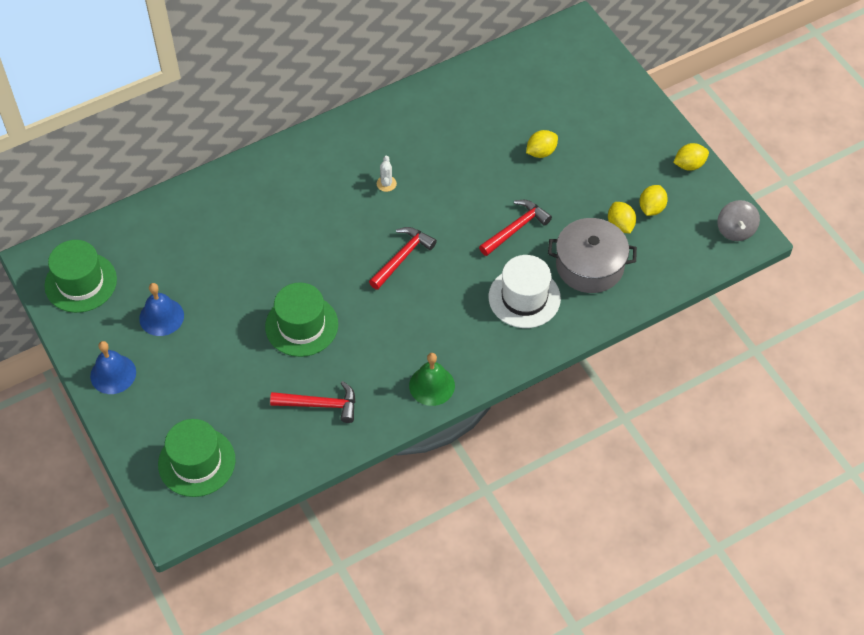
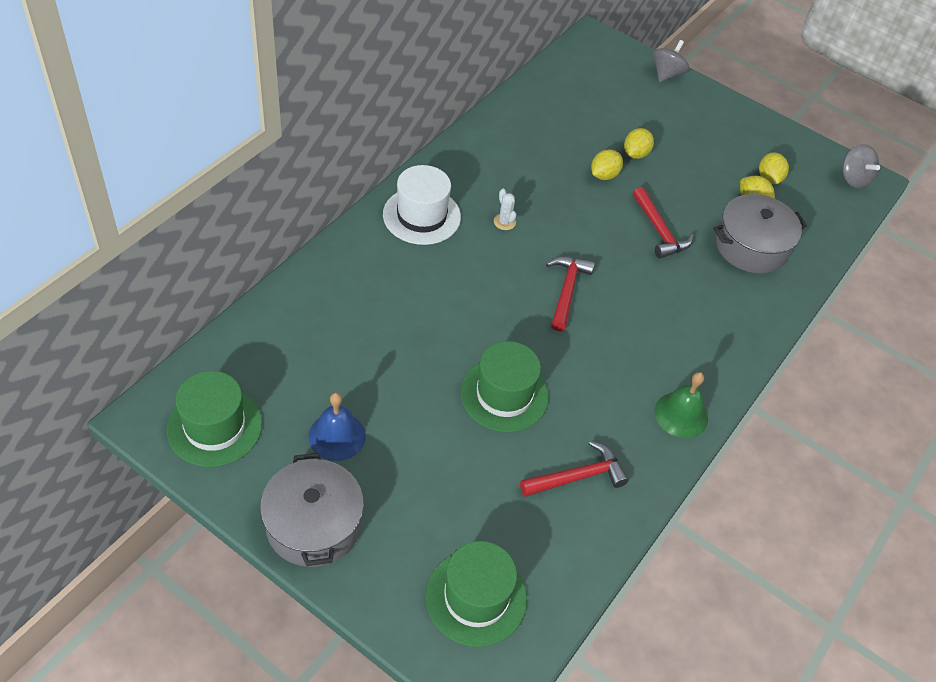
camera: 30 degrees left, 5 degrees down
(113, 374) = (313, 524): blue bell -> grey pot
(516, 228) = (659, 231): red hammer -> red hammer turned 135 degrees clockwise
(524, 297) = (712, 295): white hat -> white hat (421, 216)
(623, 81) = (666, 74): none -> grey spinning top
(689, 165) = (774, 132): yellow lemon -> yellow lemon (604, 175)

